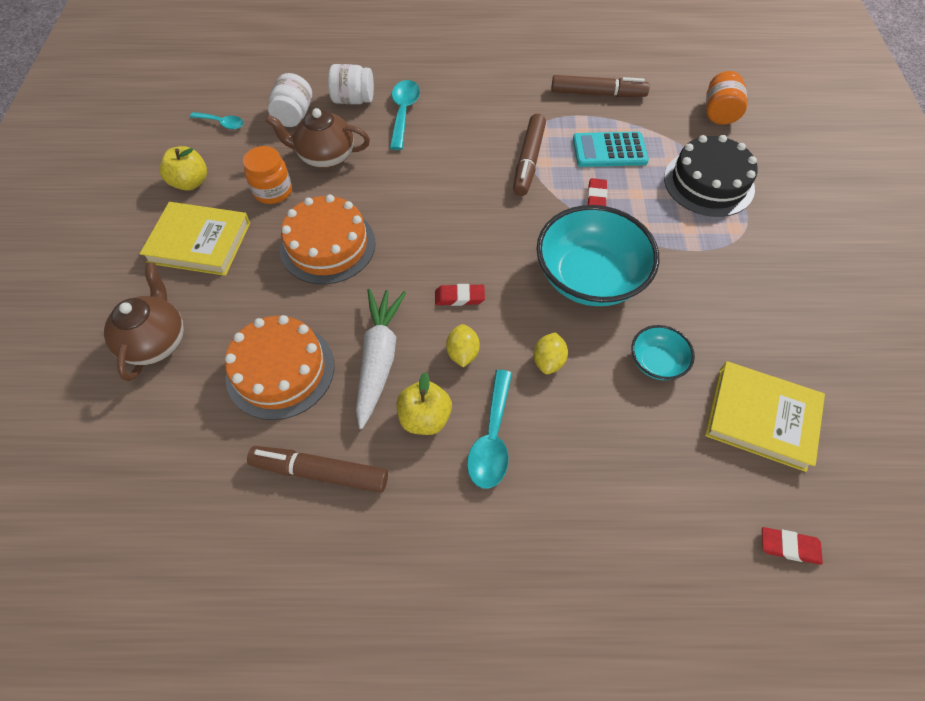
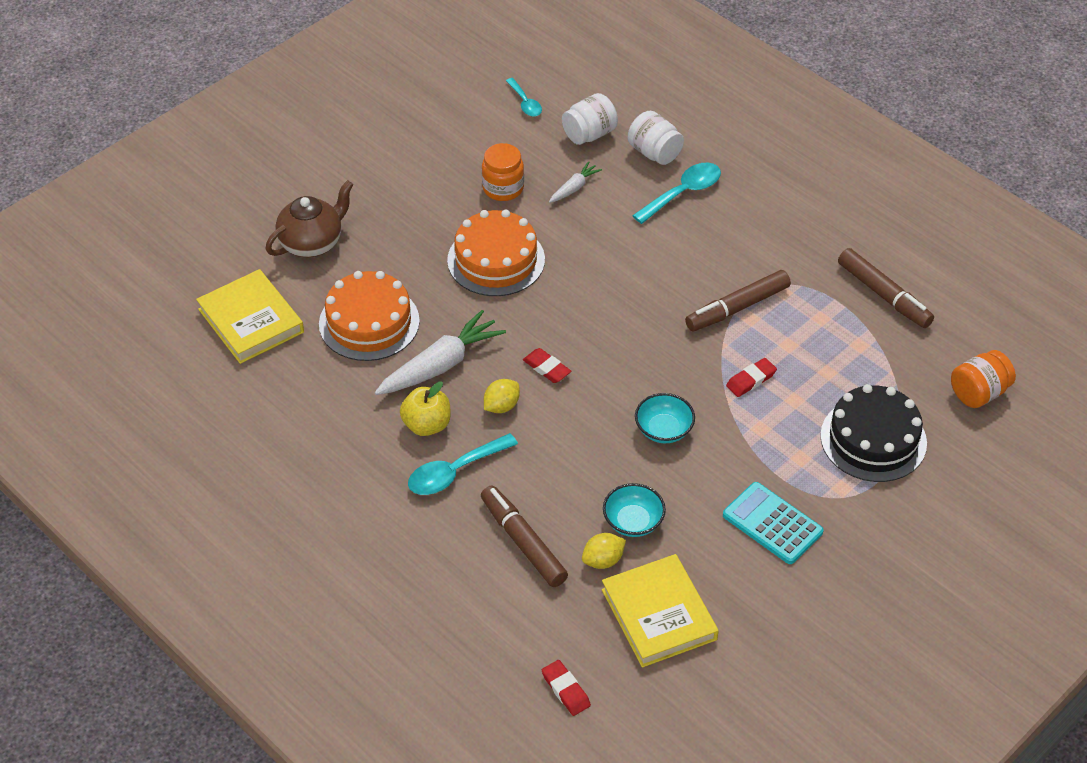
camera: 45 degrees right, 10 degrees down
(190, 182) = (450, 139): yellow apple -> none
(199, 242) = (409, 192): yellow book -> yellow book (251, 321)
(320, 472) = (326, 403): brown marker -> brown marker (523, 542)
(325, 157) = (574, 188): brown teapot -> white carrot
(548, 361) = (555, 458): yellow lemon -> yellow lemon (603, 560)
(589, 277) = (663, 430): turquoise bowl -> turquoise bowl, size x0.49
(609, 150) = (822, 350): turquoise calculator -> turquoise calculator (772, 524)

